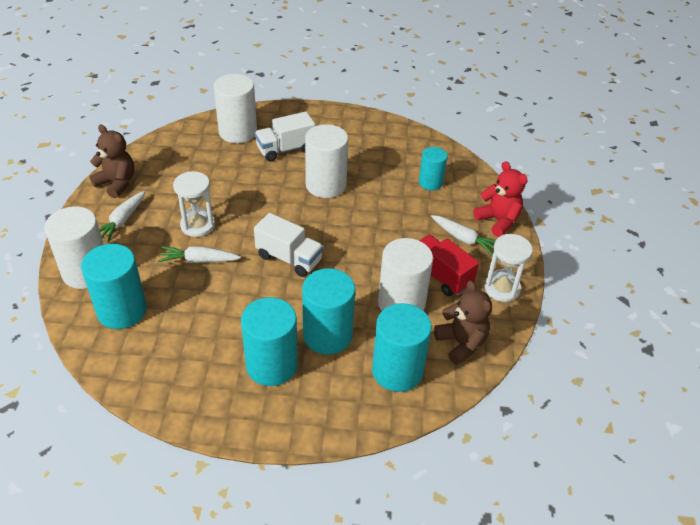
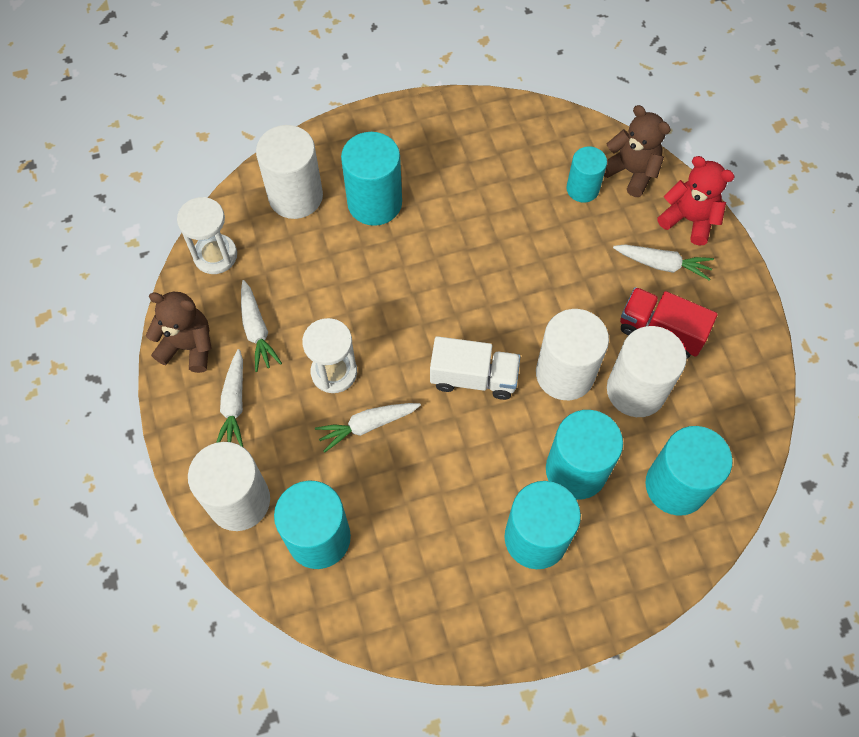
camera: 20 degrees left, 20 degrees up
(164, 189) = (257, 331): none -> white carrot
(285, 149) = (374, 203): white truck -> turquoise cylinder
(326, 185) = (457, 243): white cylinder -> white cylinder (565, 373)
(461, 343) = (727, 418): brown teddy bear -> brown teddy bear (631, 172)
(502, 288) = (737, 322): white hourglass -> white hourglass (215, 255)

